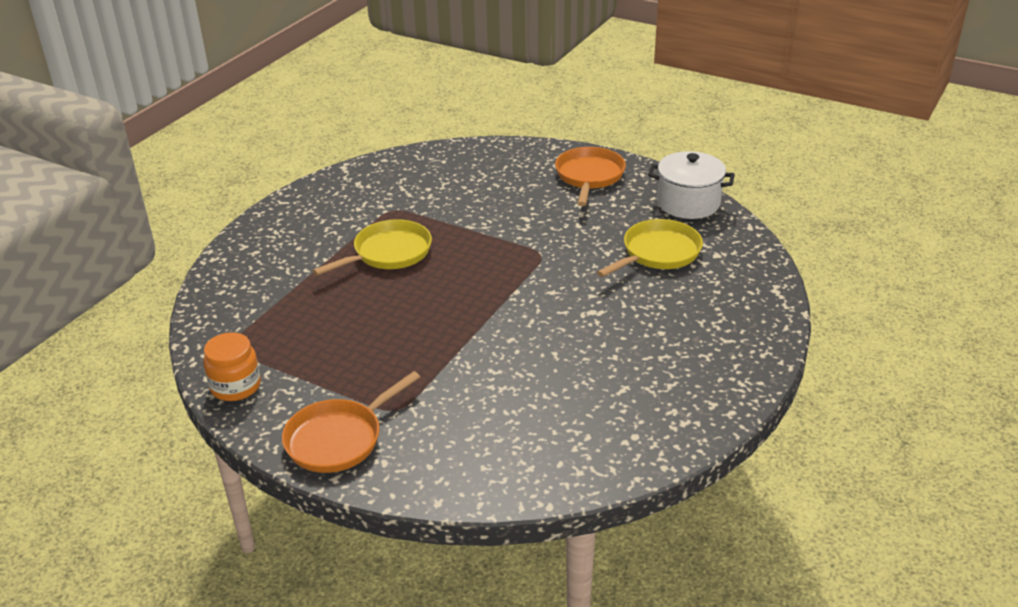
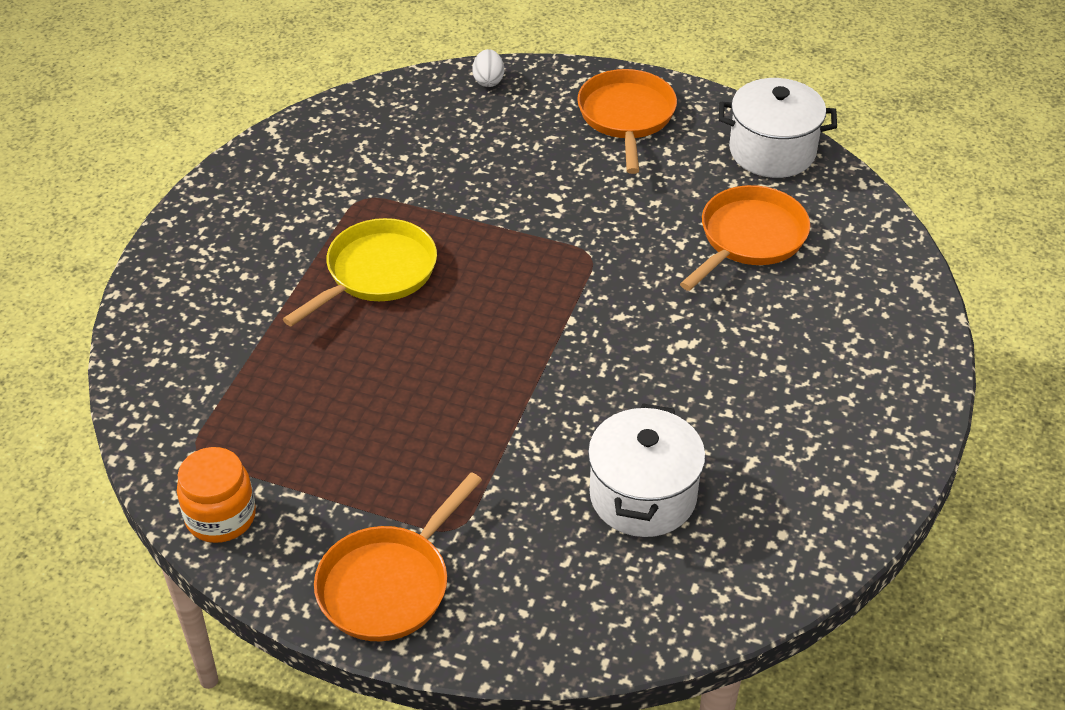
camera: 10 degrees left, 10 degrees up
(499, 150) = (488, 81): none -> white egg
(537, 402) = (643, 496): none -> white pot
(657, 253) = (749, 238): yellow pan -> orange pan

